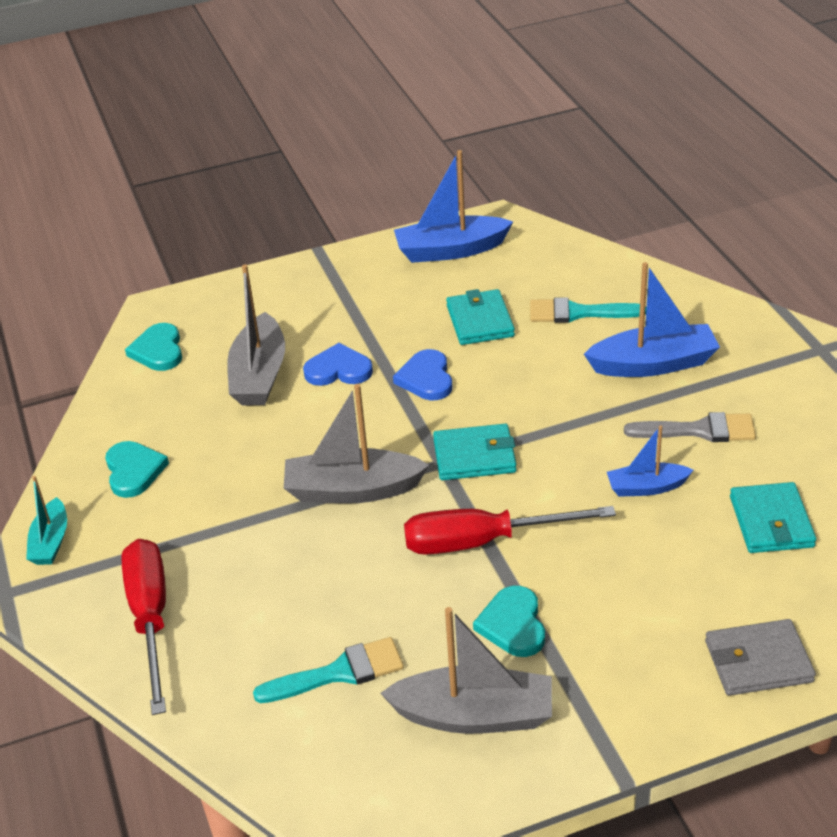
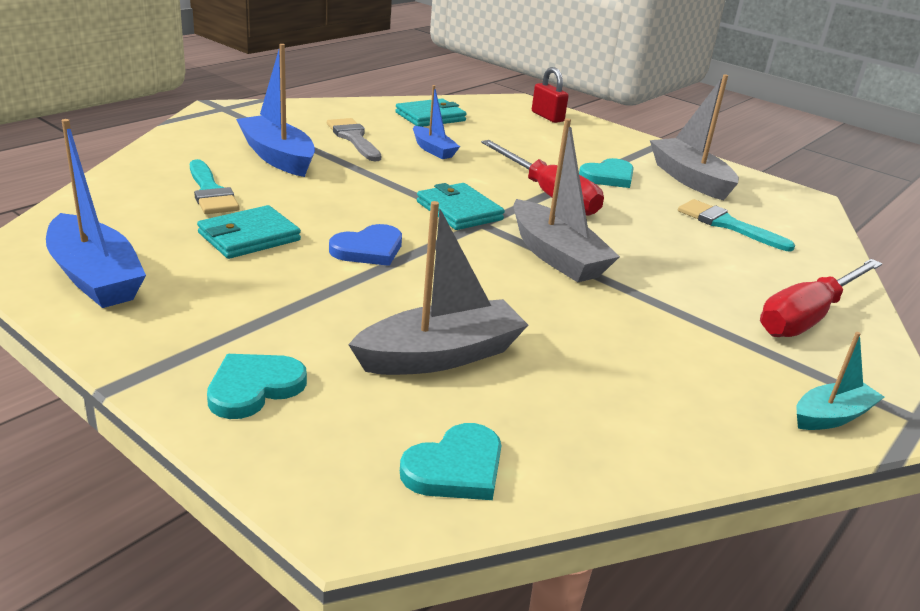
camera: 125 degrees left, 10 degrees down
(134, 471) = (678, 396): turquoise heart -> turquoise heart (254, 388)
(338, 370) = (390, 302): blue heart -> none
(758, 661) = (547, 117): grey wallet -> red padlock

